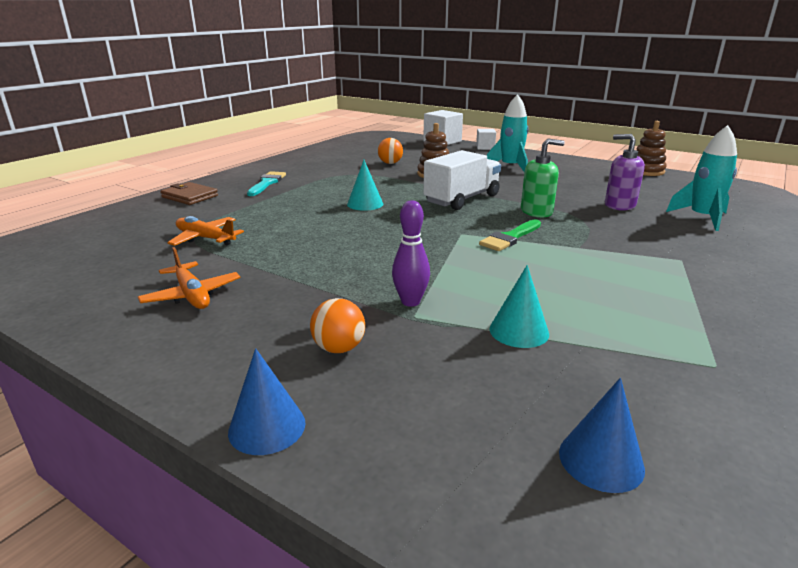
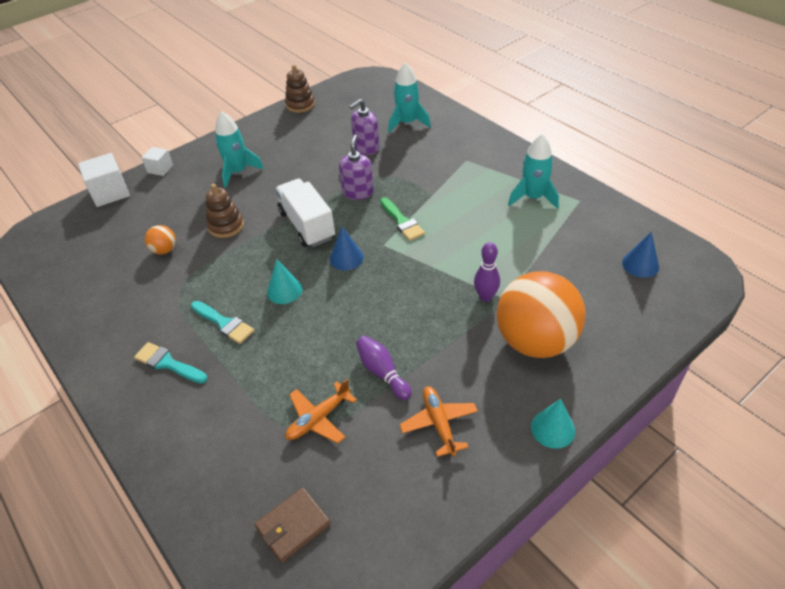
camera: 70 degrees left, 20 degrees up
(190, 196) = (174, 439): brown wallet -> brown wallet (293, 526)
(192, 295) = (439, 423): orange plane -> orange plane turned 90 degrees counterclockwise
(266, 257) = (382, 372): none -> purple bowling pin
(267, 427) = (606, 380): blue cone -> blue cone (346, 258)
(315, 191) = (224, 323): none -> turquoise brush
(339, 348) = (535, 341): orange ball -> orange ball, size x2.43
(519, 331) = (533, 257): turquoise cone -> turquoise cone (552, 429)
(536, 212) = (358, 192): green soap dispenser -> purple soap dispenser
(664, 318) = (533, 197): none -> turquoise rocket

